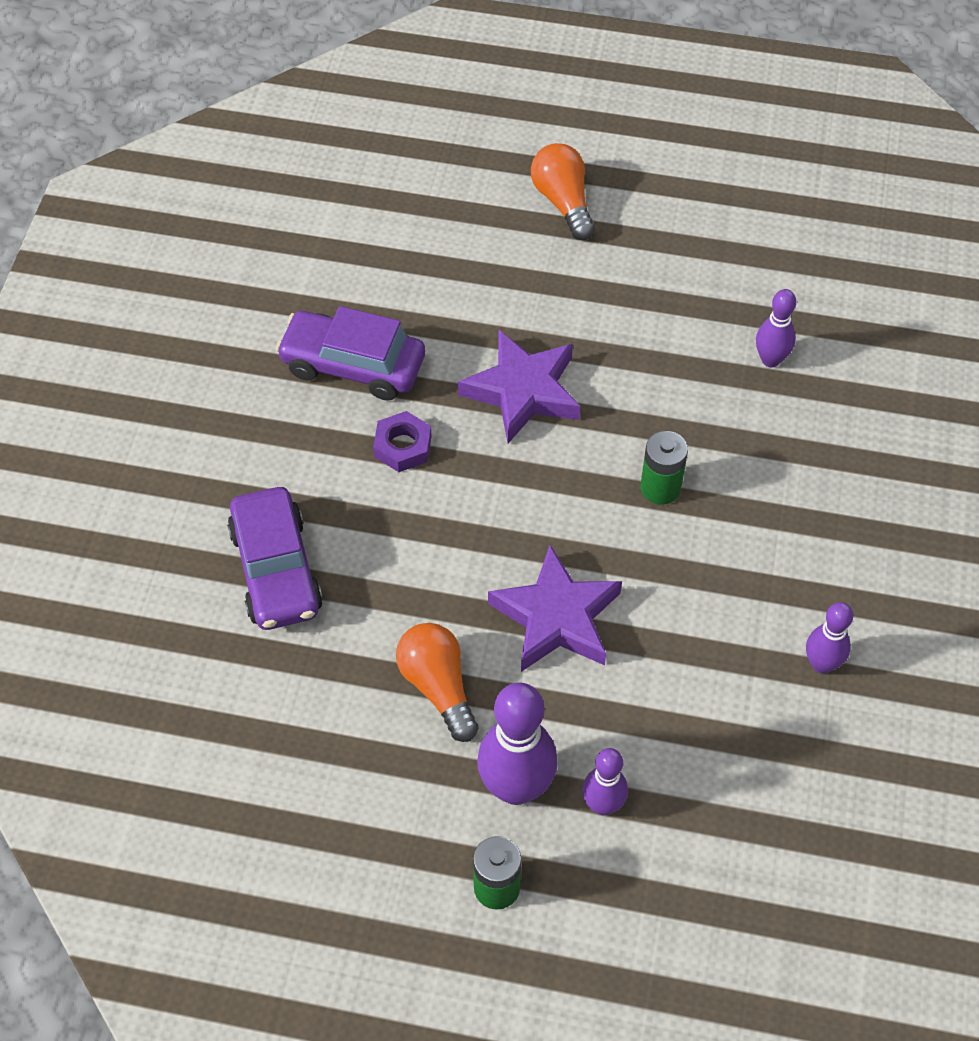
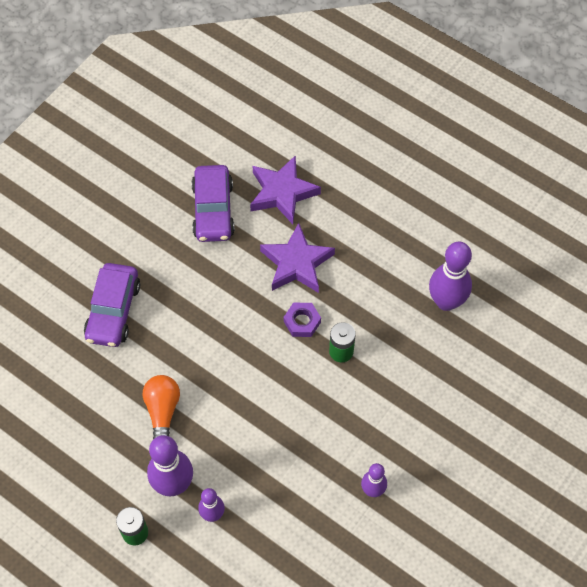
camera: 25 degrees right, 5 degrees up
(353, 365) = (213, 210): purple car -> purple car turned 135 degrees counterclockwise
(402, 446) = (215, 268): purple nut -> purple nut (302, 322)
(556, 617) = (244, 401): purple star -> purple star (282, 193)
(563, 202) = (381, 158): orange light bulb -> none
(770, 359) = (446, 301): purple bowling pin -> purple bowling pin, size x1.74

